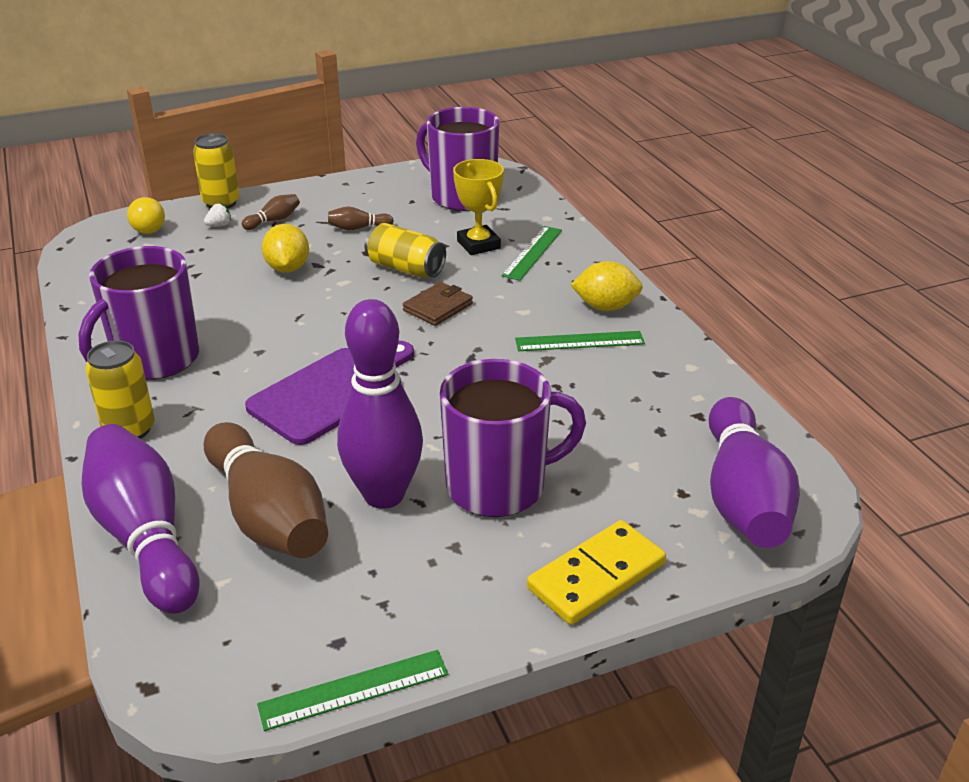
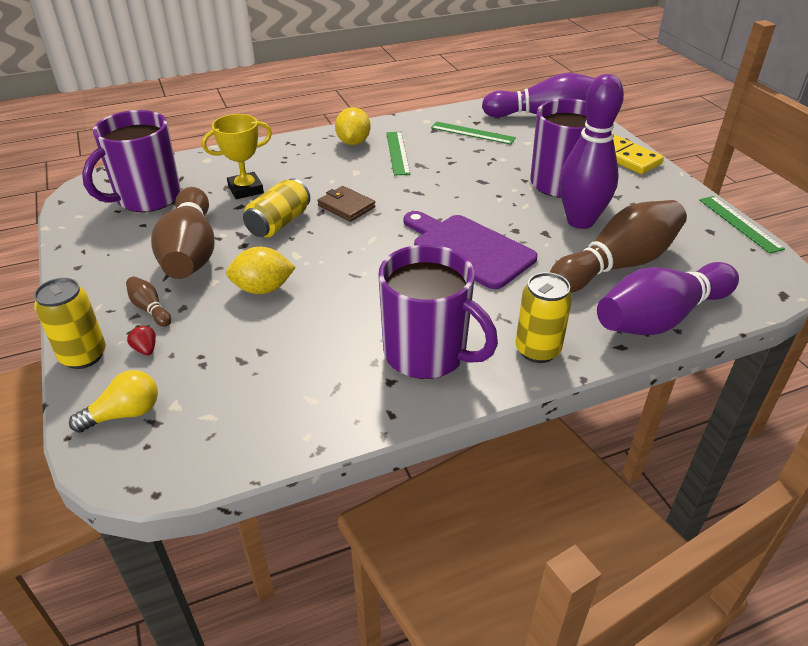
camera: 90 degrees left, 5 degrees up
(219, 225) = (145, 349): white strawberry -> red strawberry
(358, 228) = (191, 252): brown bowling pin -> brown bowling pin, size x2.43
(532, 252) = (266, 166): green ruler -> green ruler (472, 133)

